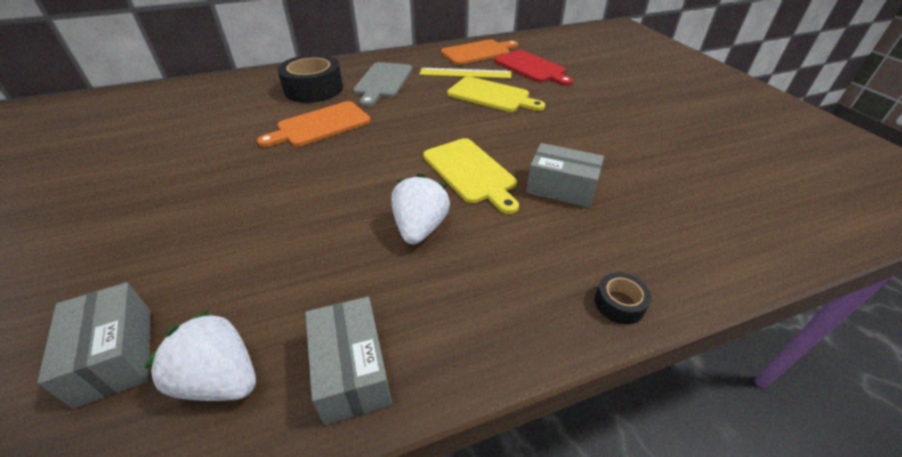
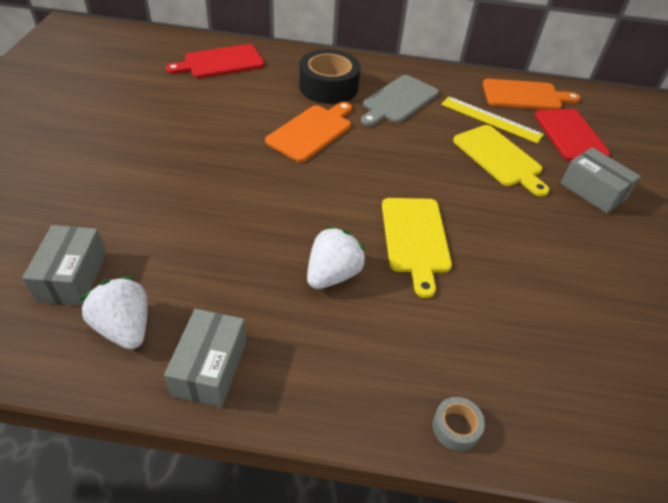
camera: 25 degrees right, 5 degrees up
(192, 99) = (220, 62): none -> red cutting board
(320, 125) = (311, 131): orange cutting board -> orange cutting board turned 135 degrees clockwise
(561, 188) = (491, 293): grey box -> grey box (593, 191)
(619, 303) = (456, 427): black tape -> grey tape

